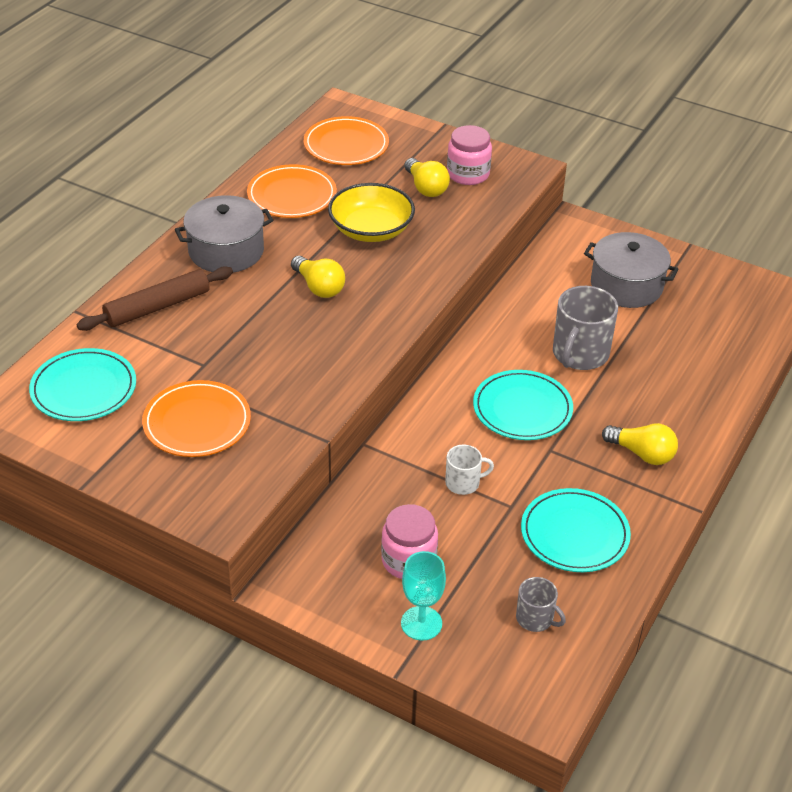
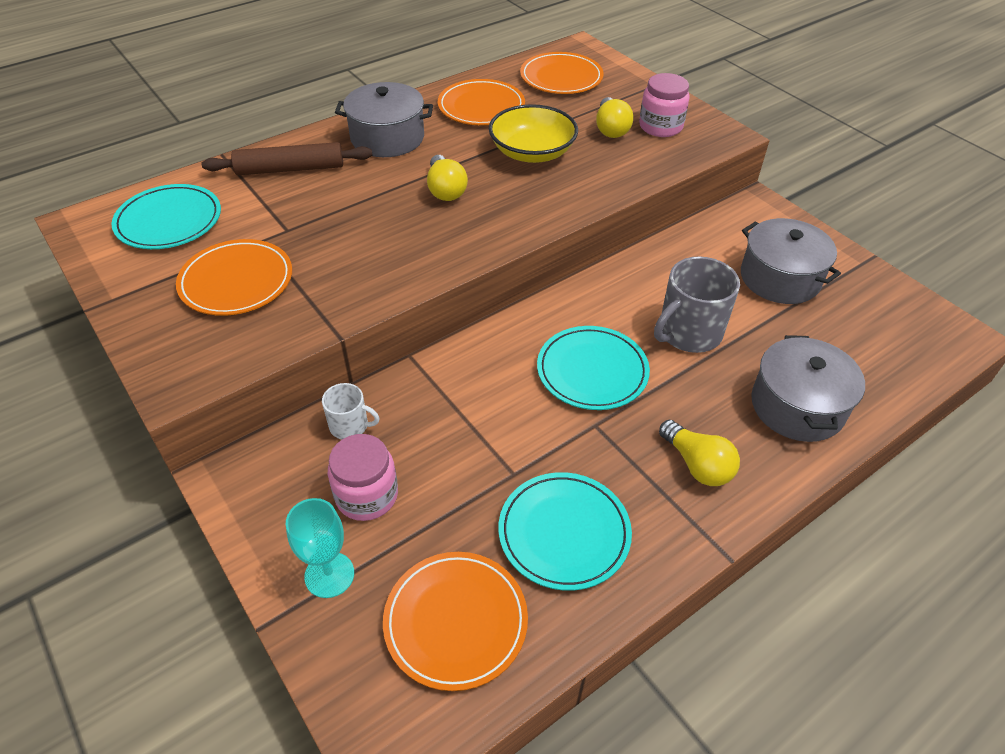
camera: 25 degrees right, 5 degrees up
(463, 483) = (480, 430): white mug -> white mug (350, 426)
(535, 618) = (455, 621): grey mug -> orange plate
(691, 386) = (797, 406): none -> grey pot

